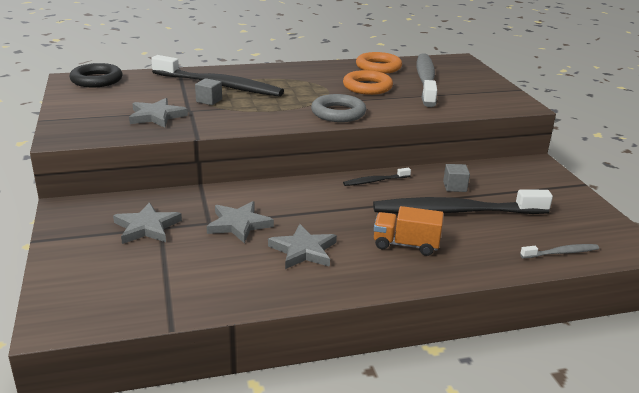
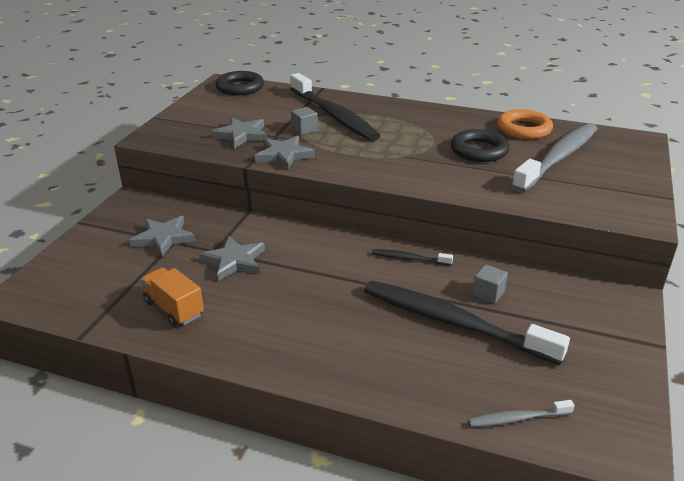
camera: 35 degrees right, 5 degrees up
(303, 250) = (257, 307): grey star -> grey star (284, 155)
(338, 113) = (408, 174): grey ring -> none
(367, 87) = (479, 150): orange ring -> black ring
(406, 245) = (356, 339): orange truck -> orange truck (174, 309)
(561, 253) = (517, 419): grey toothbrush -> grey toothbrush turned 150 degrees clockwise

